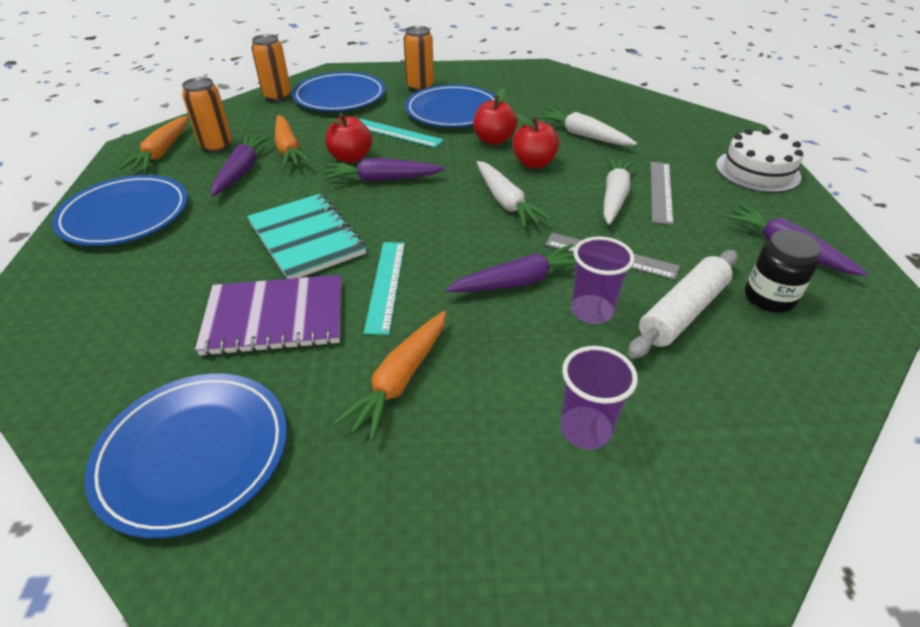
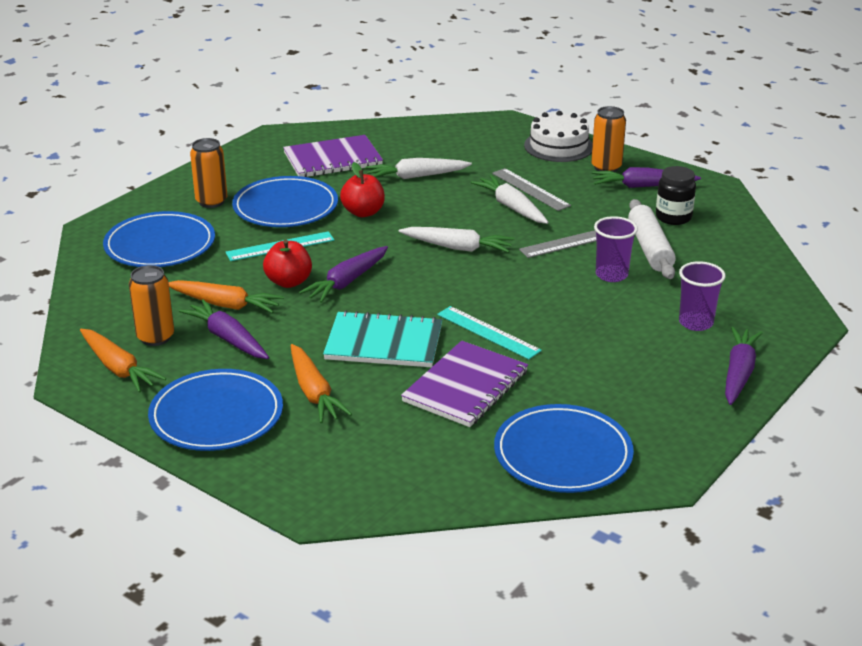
camera: 50 degrees left, 10 degrees down
(277, 96) = (99, 275): orange can -> orange can (606, 167)
(400, 379) = (587, 362): orange carrot -> orange carrot (314, 392)
(519, 281) = (551, 284): purple carrot -> purple carrot (738, 373)
(533, 163) = (423, 213): red apple -> none
(547, 97) = (333, 159): none -> purple notebook

